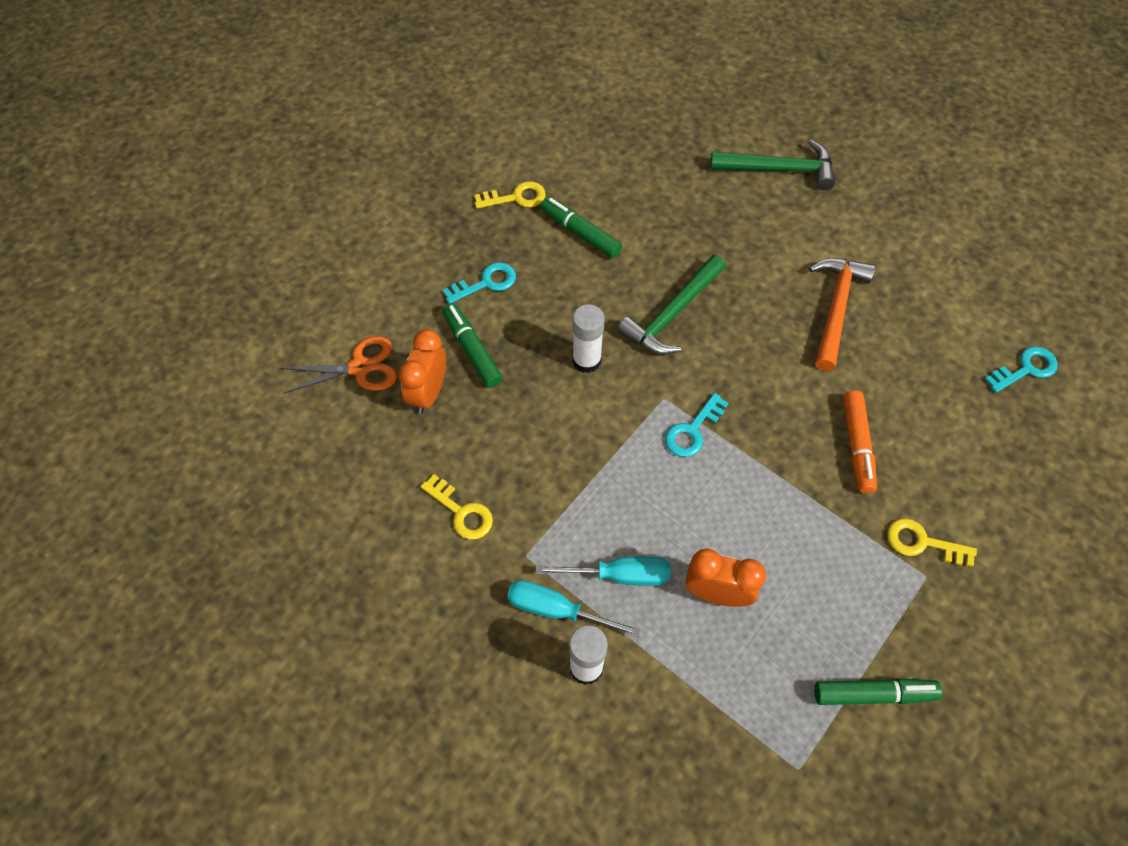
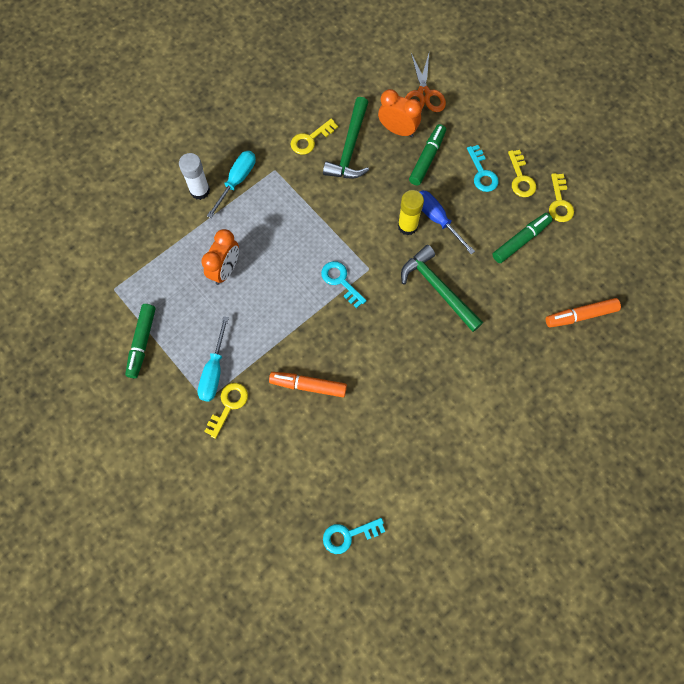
camera: 100 degrees right, 10 degrees up
(472, 350) = (427, 158): green marker -> green marker turned 45 degrees counterclockwise
(486, 240) = (521, 178): none -> yellow key
(569, 327) = (437, 219): none -> blue screwdriver
(586, 360) = (407, 226): white glue stick -> yellow glue stick
(619, 575) = (250, 218): turquoise screwdriver -> turquoise screwdriver (214, 371)
(667, 168) = (580, 315): none -> orange marker
(779, 170) = (572, 403): green hammer -> green hammer (349, 148)
(836, 309) = (426, 407): orange hammer -> none
(1025, 369) = (348, 535): turquoise key -> turquoise key turned 90 degrees clockwise

